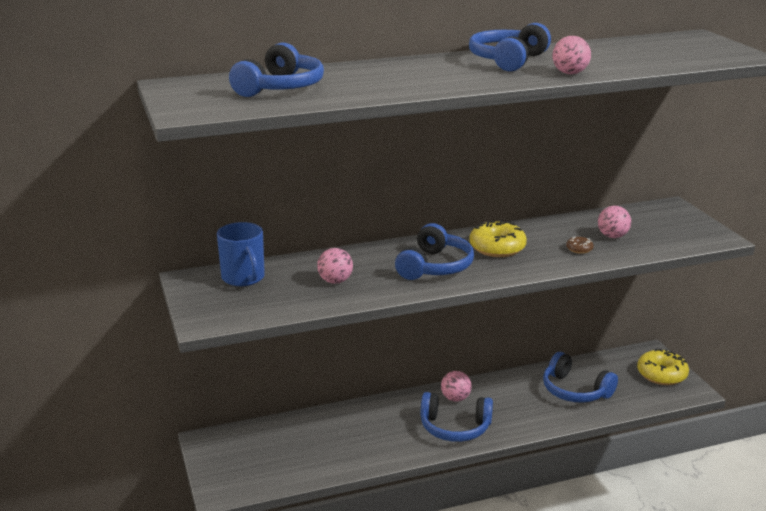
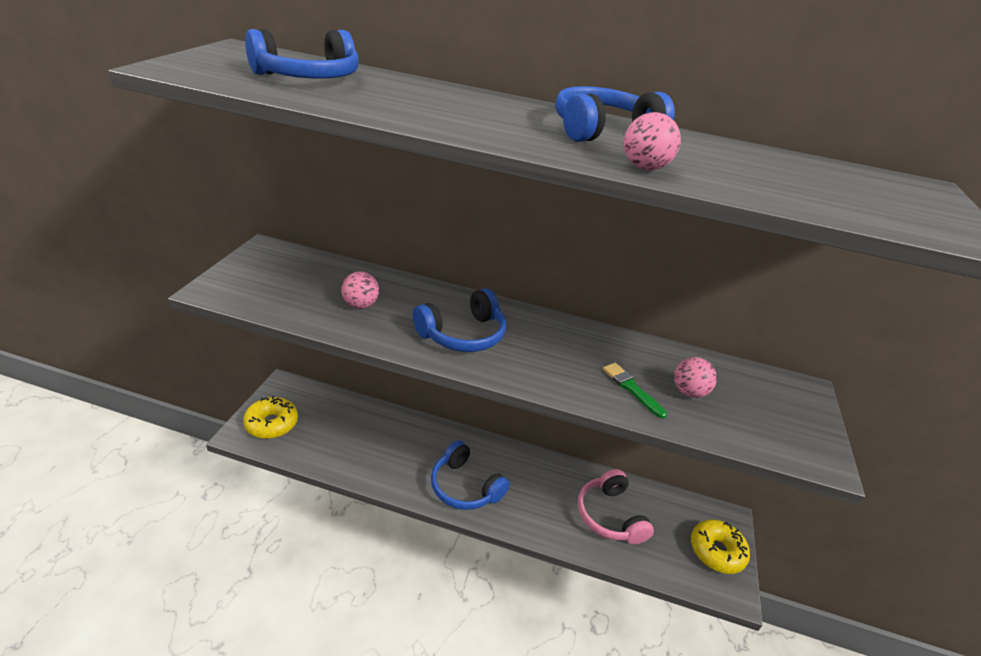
camera: 30 degrees right, 10 degrees up
(243, 278) = (301, 266): blue mug -> none
(455, 398) = (496, 459): pink ball -> none
(497, 248) = (548, 344): yellow donut -> yellow donut (271, 423)
(575, 391) = (609, 516): blue headphones -> pink headphones
(579, 249) = (631, 388): brown donut -> green brush

